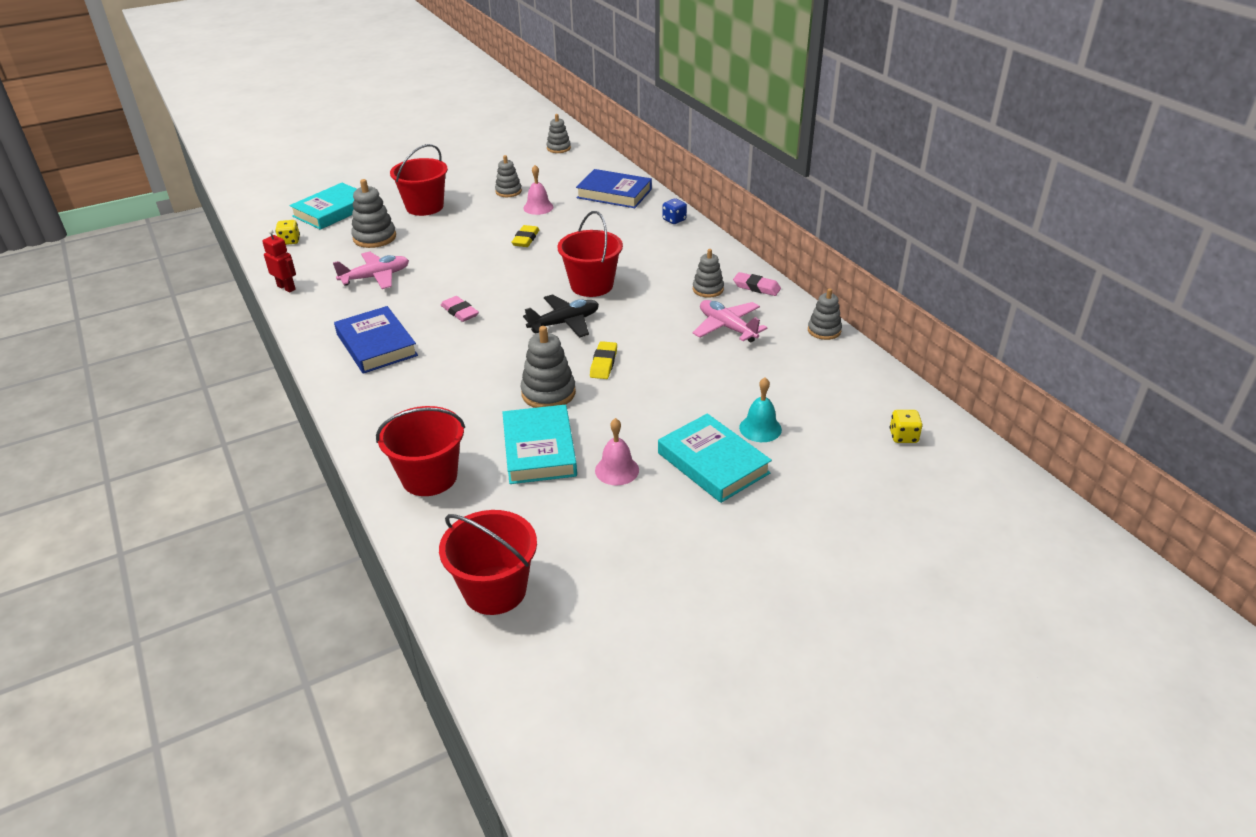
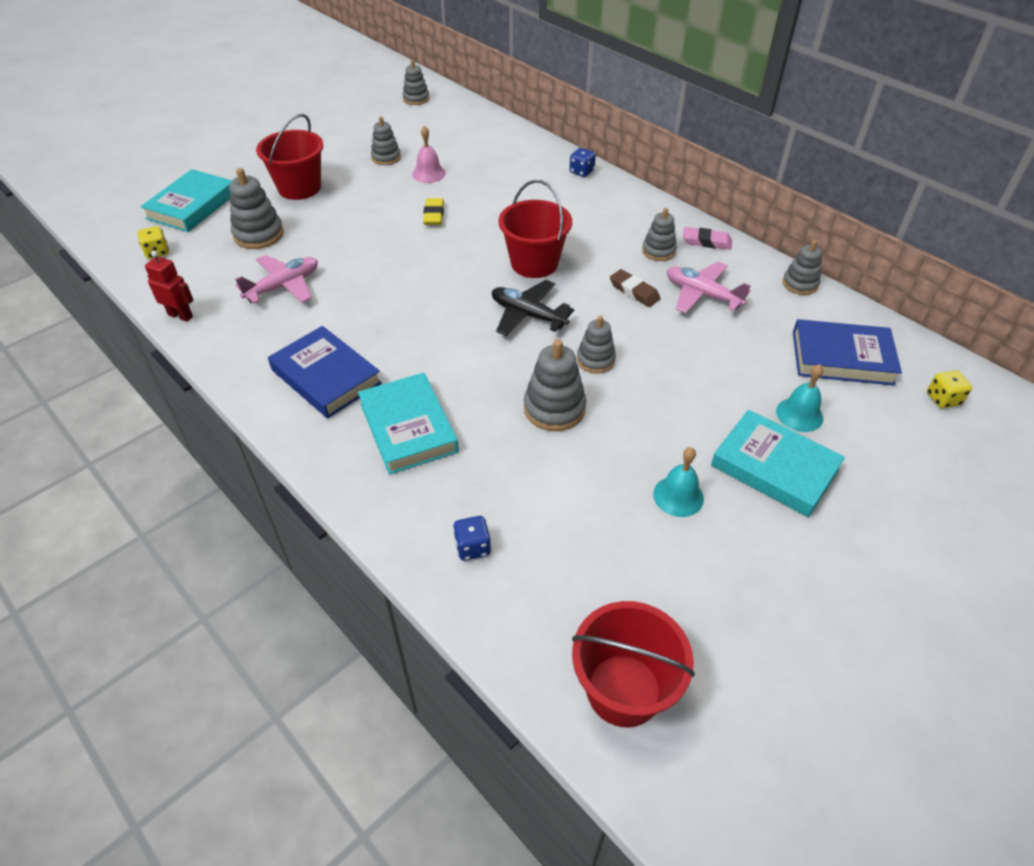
camera: 15 degrees left, 10 degrees up
(429, 477) = (472, 547): red bucket -> blue dice
(460, 312) = (403, 318): pink eraser -> none
(539, 449) = (580, 485): turquoise book -> turquoise book (408, 428)
(564, 323) = (528, 315): black plane -> black plane turned 105 degrees counterclockwise
(603, 363) = (595, 360): yellow eraser -> grey stacking toy
(614, 193) = (503, 147): blue book -> blue book (842, 358)
(617, 470) = (678, 496): pink bell -> turquoise bell
(667, 317) = (634, 291): none -> brown eraser

